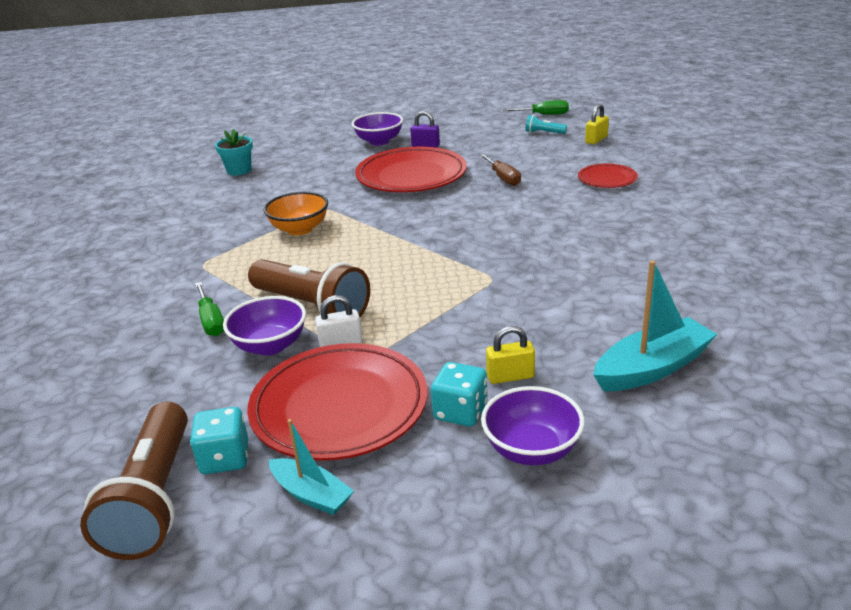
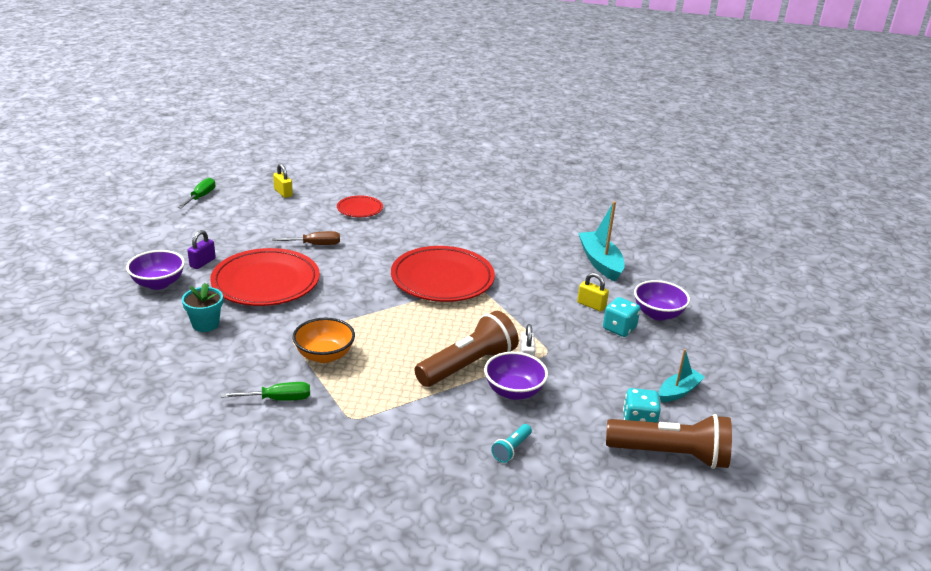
camera: 80 degrees left, 0 degrees up
(211, 321) = (461, 418): green screwdriver -> green screwdriver (278, 399)
(239, 170) = (133, 378): turquoise flower pot -> turquoise flower pot (205, 324)
(339, 407) = (600, 370): red plate -> red plate (442, 279)
(510, 376) = (591, 305): yellow padlock -> yellow padlock turned 60 degrees counterclockwise
(544, 133) = (242, 207): turquoise flashlight -> turquoise flashlight (511, 449)

